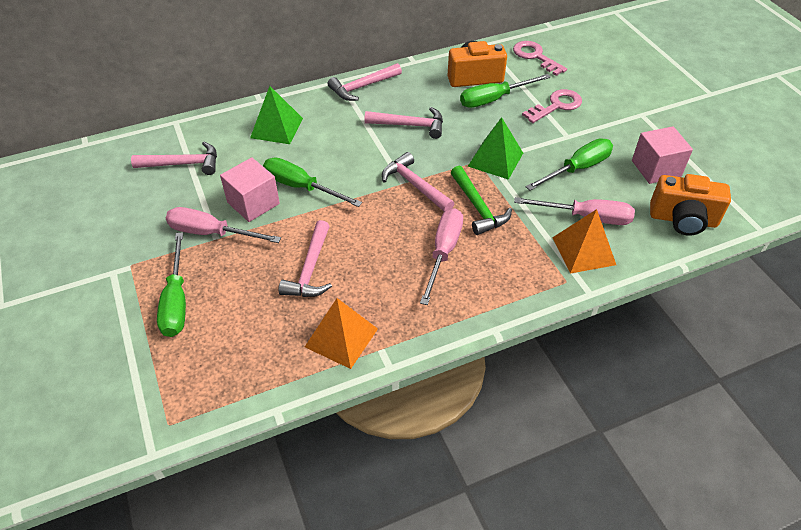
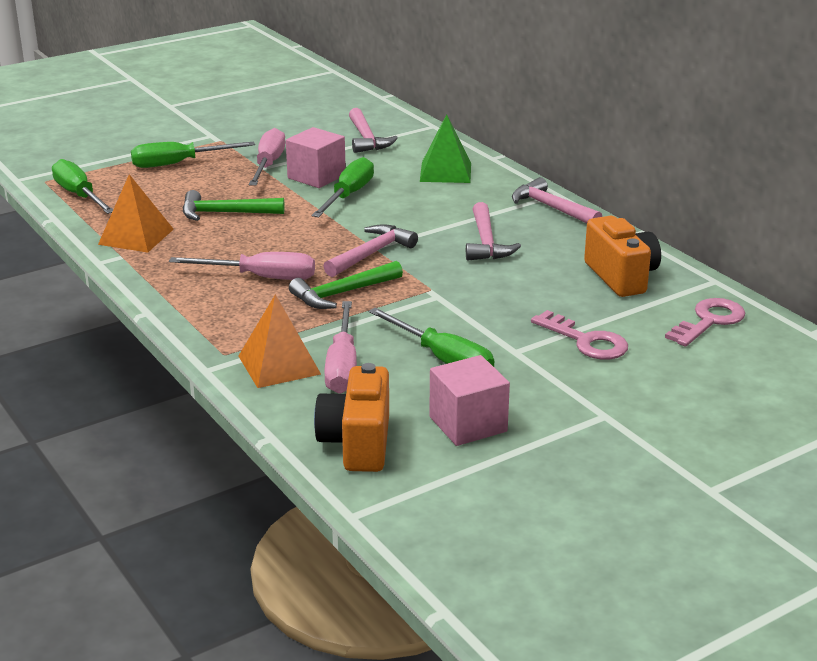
camera: 80 degrees right, 20 degrees down
(310, 269) = (225, 213): pink hammer -> green hammer
(494, 99) = (575, 293): green screwdriver -> green screwdriver (79, 195)
(495, 159) = (440, 300): green pyramid -> none

